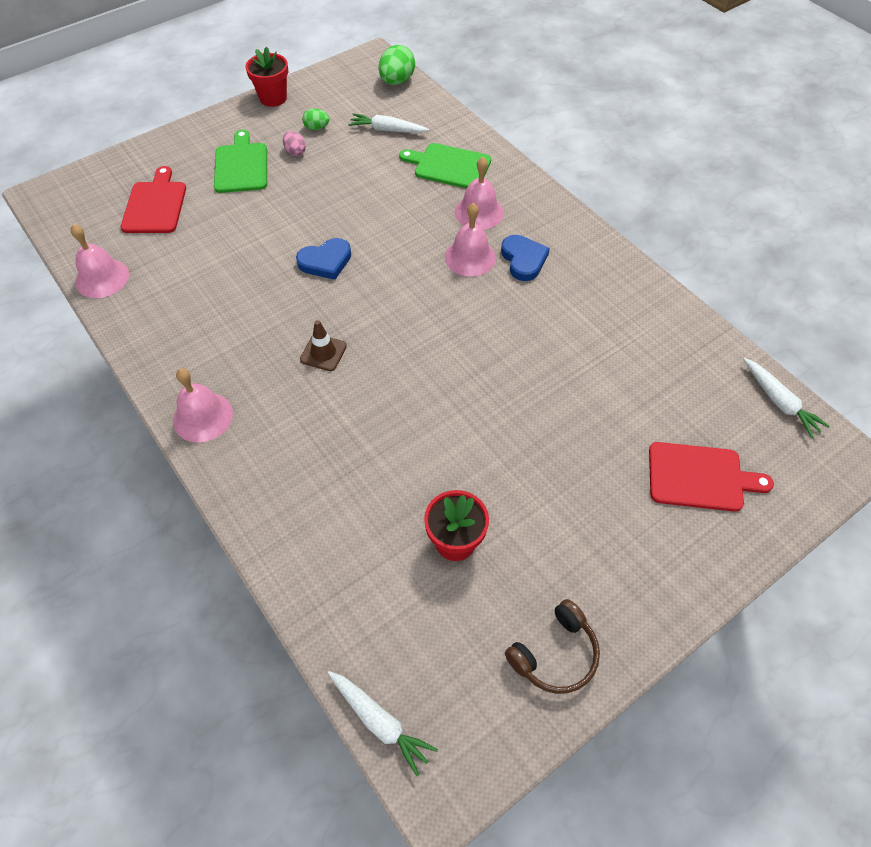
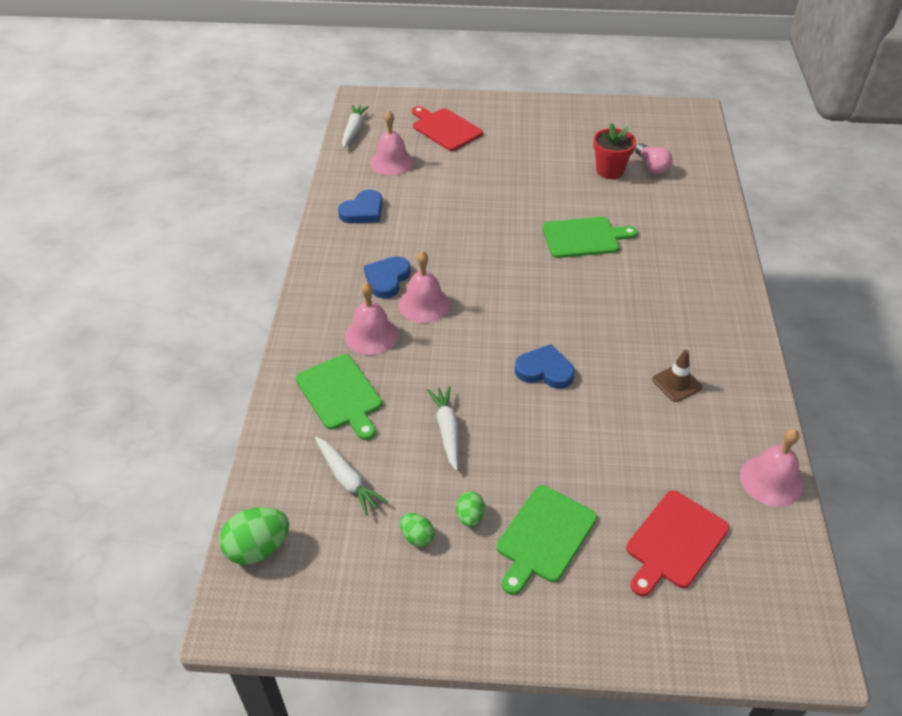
camera: 140 degrees left, 10 degrees down
(203, 417) = (729, 308): pink bell -> pink bell (391, 162)
(273, 98) = (424, 630): red flower pot -> none
(295, 152) = (470, 516): pink egg -> green egg
(323, 353) = (606, 301): brown traffic cone -> brown traffic cone (676, 383)
(380, 722) = (707, 137): white carrot -> white carrot (447, 430)
(401, 414) = (584, 237): none -> green cutting board
(412, 589) = (652, 166): none -> pink light bulb
(555, 654) = (600, 117): brown headphones -> none
(628, 309) = (363, 211): none -> blue heart

